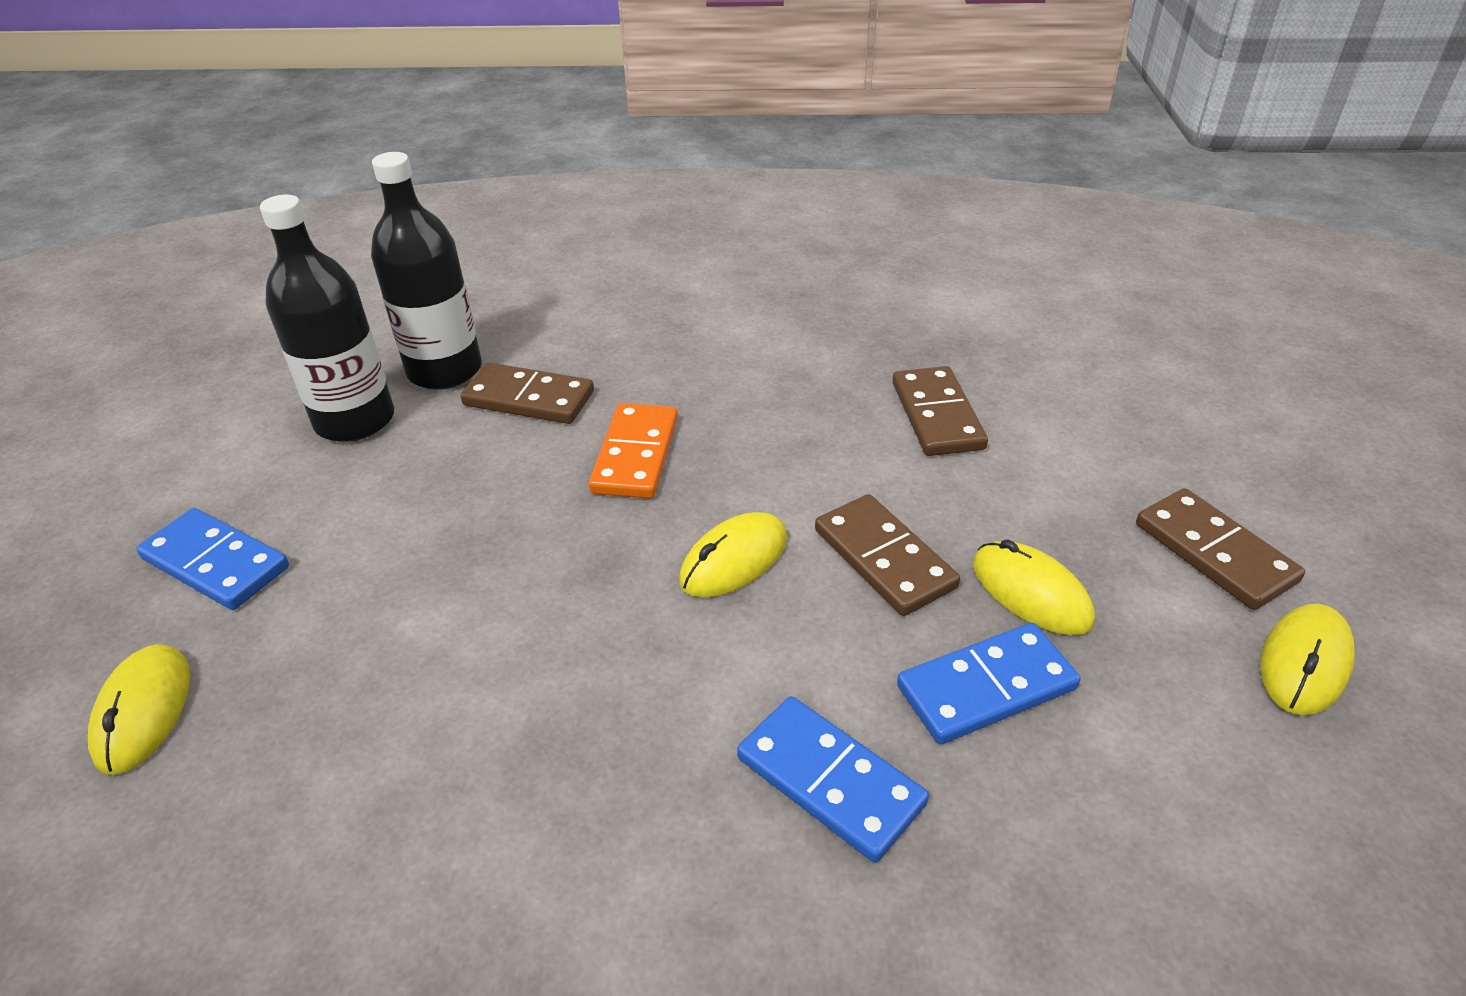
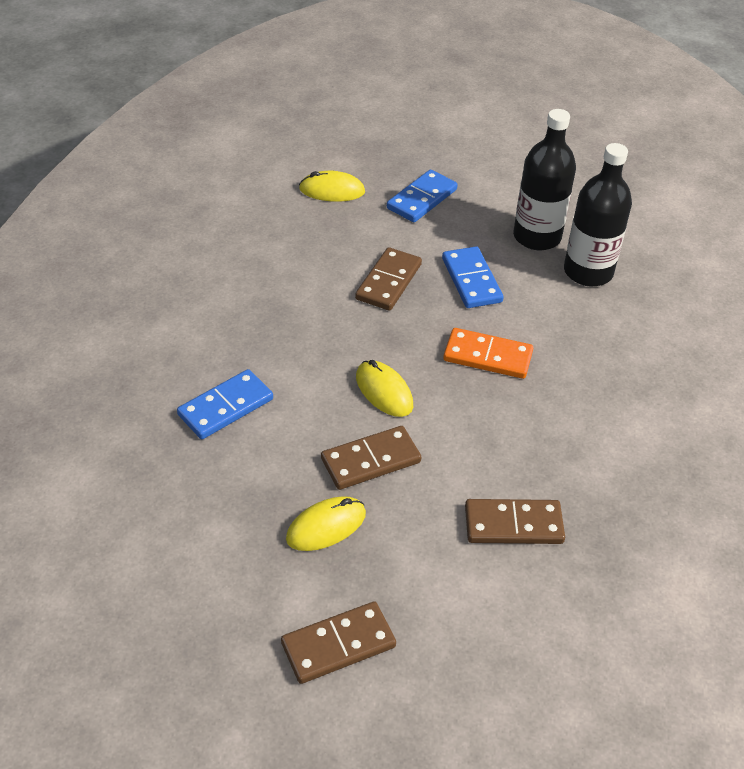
camera: 95 degrees right, 5 degrees up
(528, 399) = (553, 310): brown domino -> brown domino (388, 282)
(986, 688) = (262, 483): blue domino -> blue domino (471, 280)
(1304, 663) = (235, 651): yellow mouse -> none

